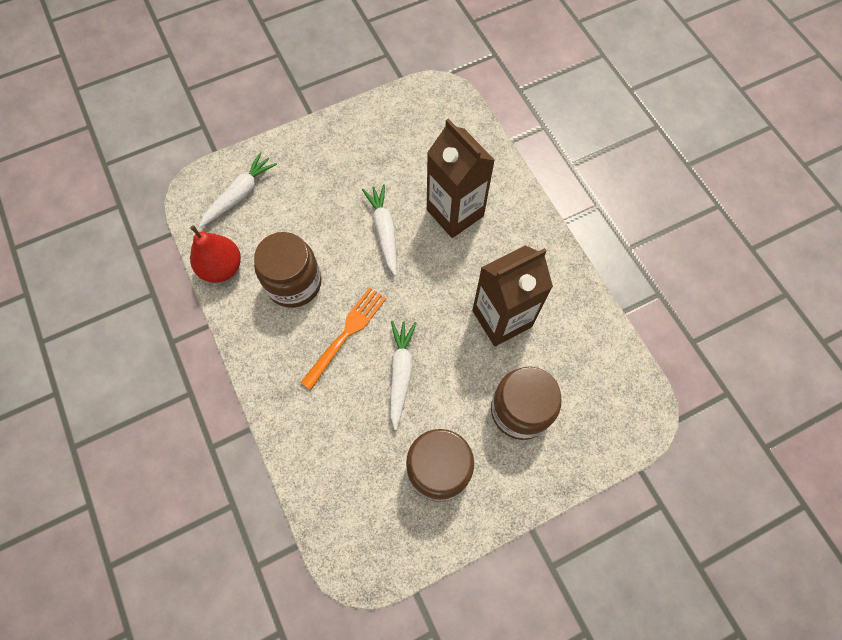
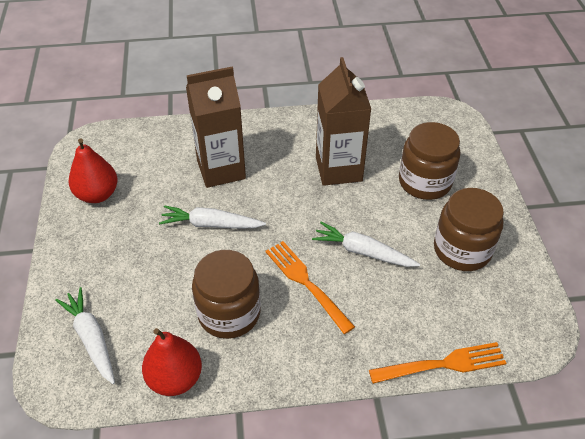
camera: 70 degrees left, 20 degrees down
(296, 478) = (442, 364): none -> orange fork
(383, 129) = (97, 194): none -> red pear

